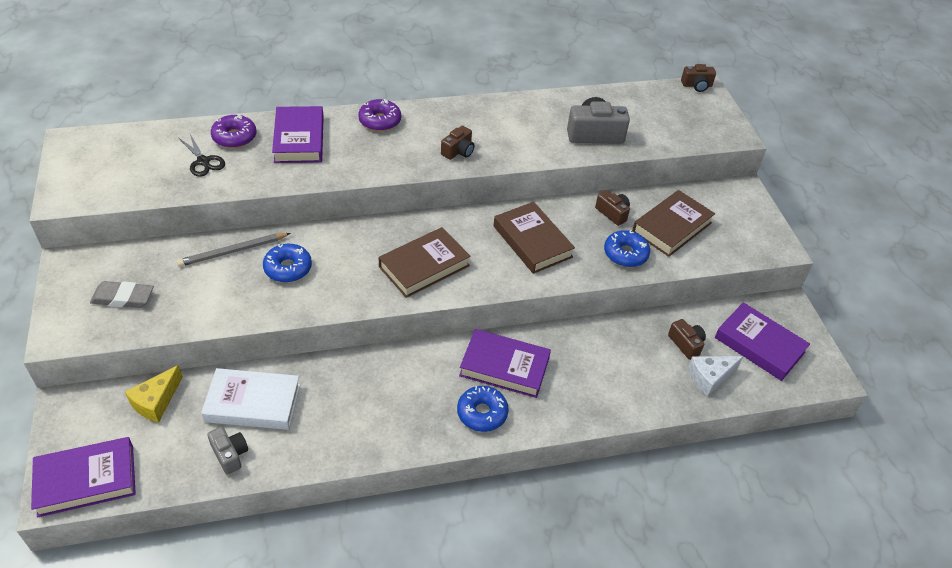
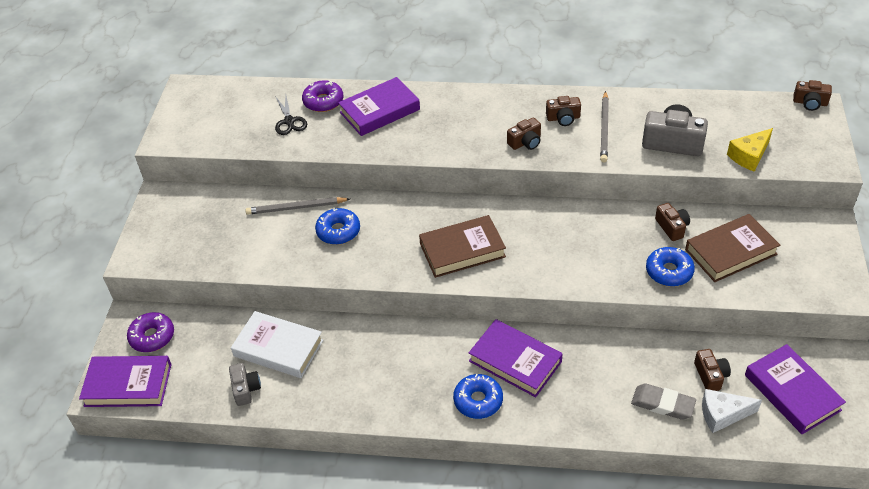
camera: 25 degrees right, 0 degrees up
(123, 297) = (194, 234): grey eraser -> grey eraser (663, 404)
(156, 401) = (200, 330): yellow cheese -> yellow cheese (749, 156)
(299, 139) = (379, 111): purple book -> purple book turned 45 degrees clockwise
(380, 121) = (460, 102): purple donut -> purple donut (152, 337)
(486, 124) = (563, 118): none -> brown camera
(528, 129) = (604, 129): none -> grey pencil
(532, 241) = (577, 243): brown book -> none

